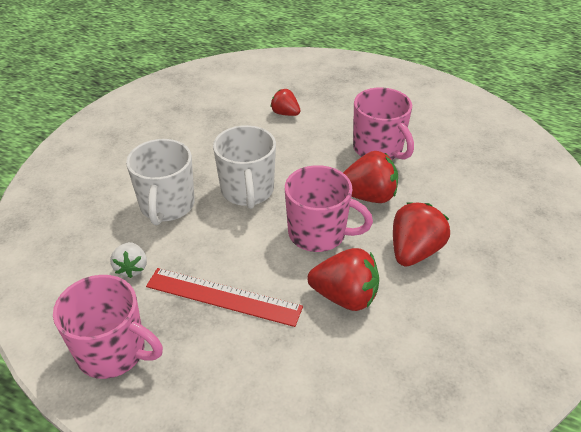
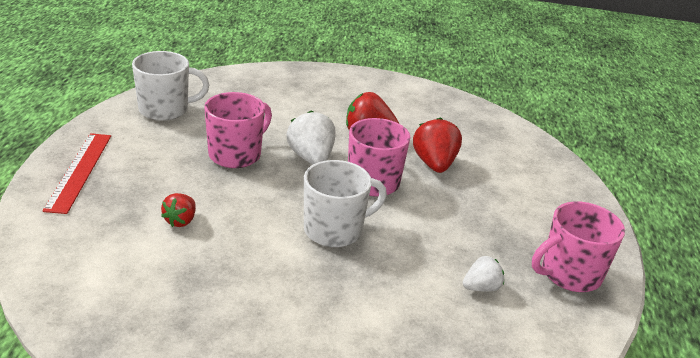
camera: 110 degrees left, 10 degrees down
(113, 352) = (569, 274): pink mug -> pink mug turned 120 degrees counterclockwise
(167, 205) = (384, 284): white mug -> white mug (165, 110)
(223, 296) = (474, 224): red ruler -> red ruler (79, 171)
(368, 196) = (311, 158): red strawberry -> white strawberry

